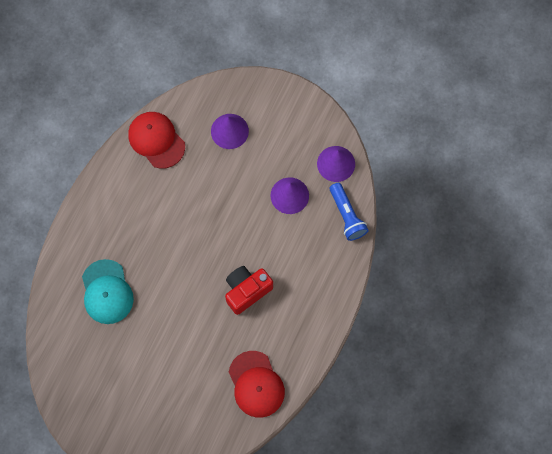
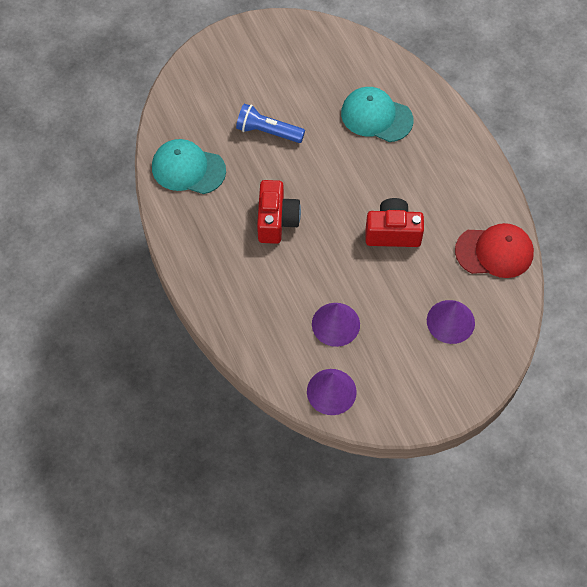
camera: 130 degrees right, 10 degrees down
(193, 211) = (392, 232): none -> red camera
(256, 384) = (188, 169): red cap -> turquoise cap
(347, 216) = (269, 359): blue flashlight -> blue flashlight (267, 132)

